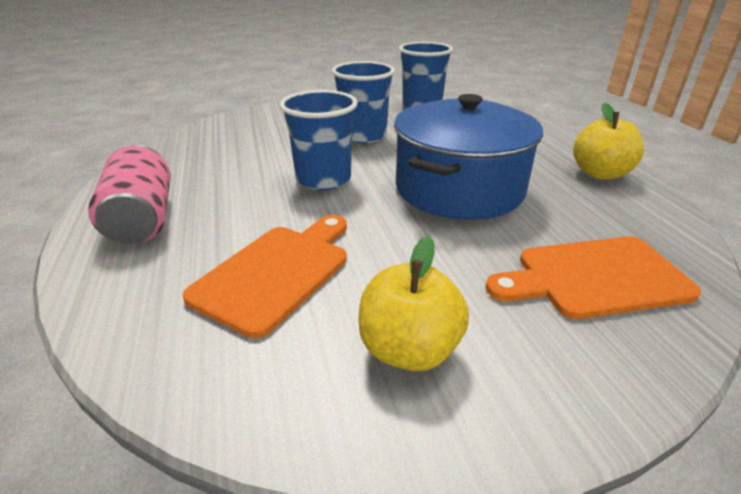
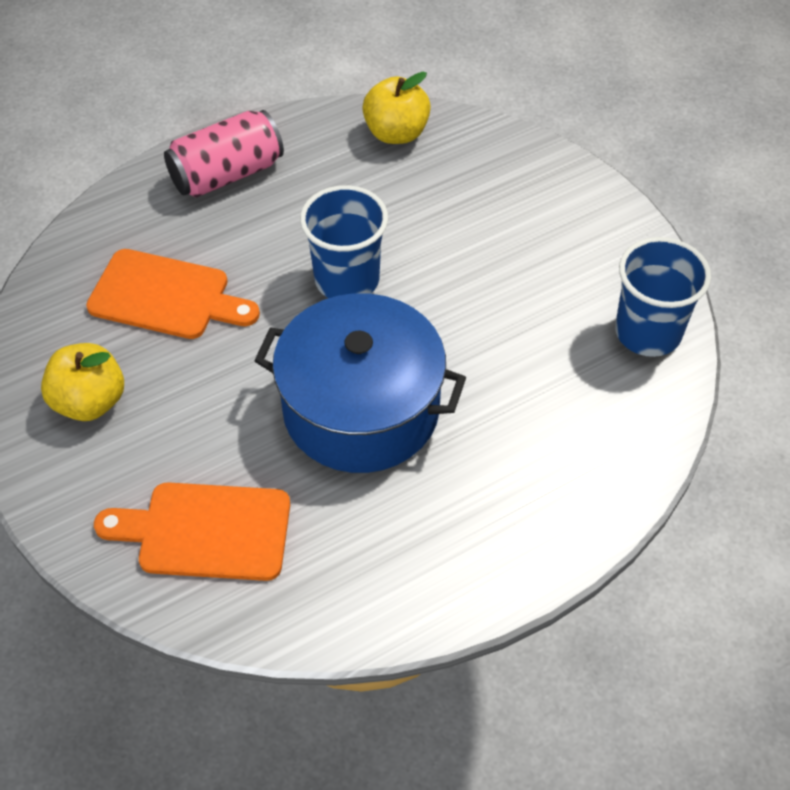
camera: 75 degrees right, 20 degrees up
(363, 136) = (490, 287): blue cup -> none
(594, 277) = (206, 531): orange cutting board -> orange cutting board turned 60 degrees counterclockwise
(600, 173) = (455, 564): yellow apple -> yellow apple (396, 133)

